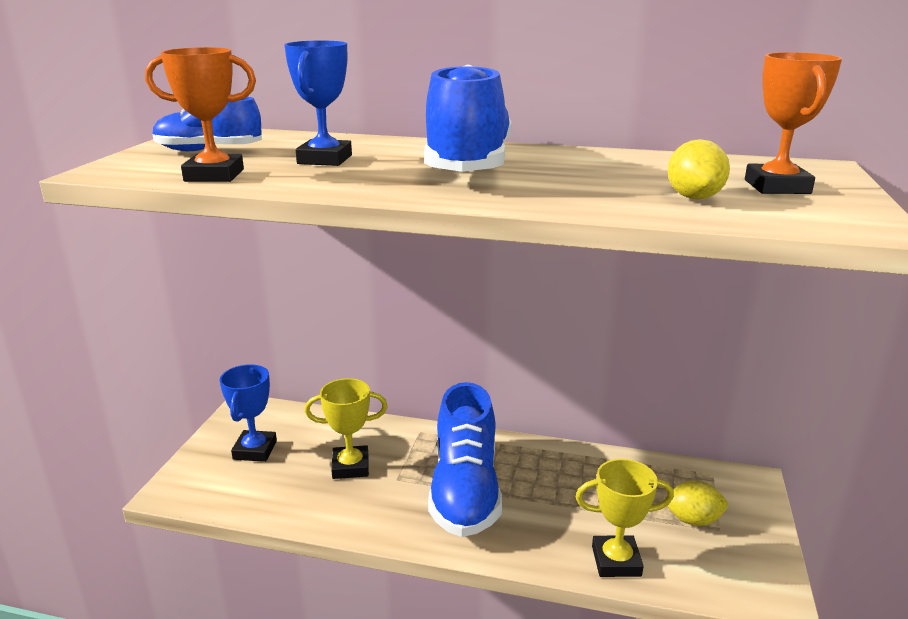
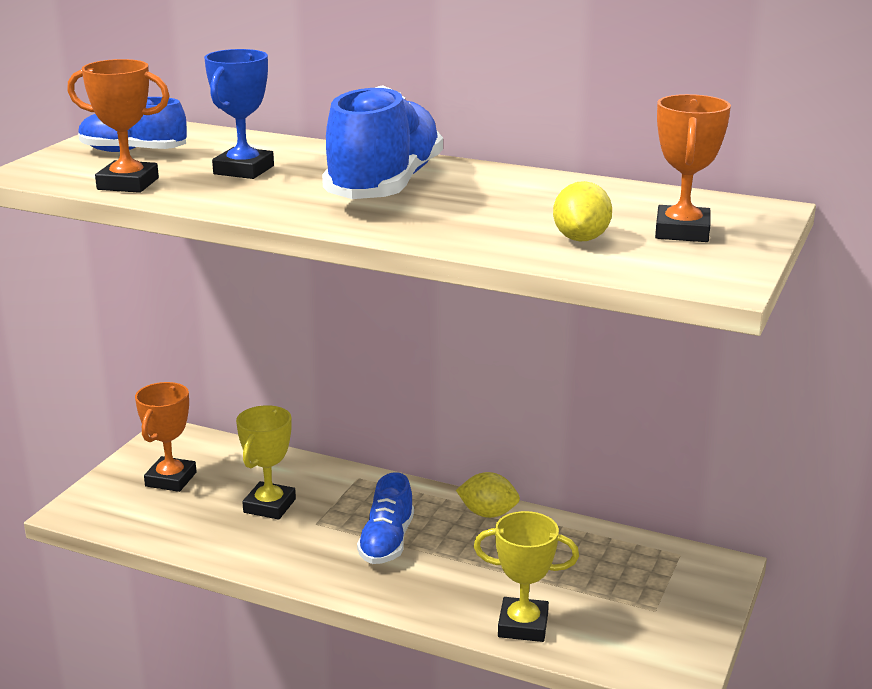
camera: 10 degrees right, 0 degrees up
(255, 450) = (171, 479): blue trophy -> orange trophy
(350, 466) = (269, 506): yellow trophy -> yellow trophy turned 75 degrees counterclockwise
(465, 490) = (387, 542): blue shoe -> blue shoe, size x0.57
(693, 520) = (630, 597): yellow lemon -> yellow lemon (488, 513)

